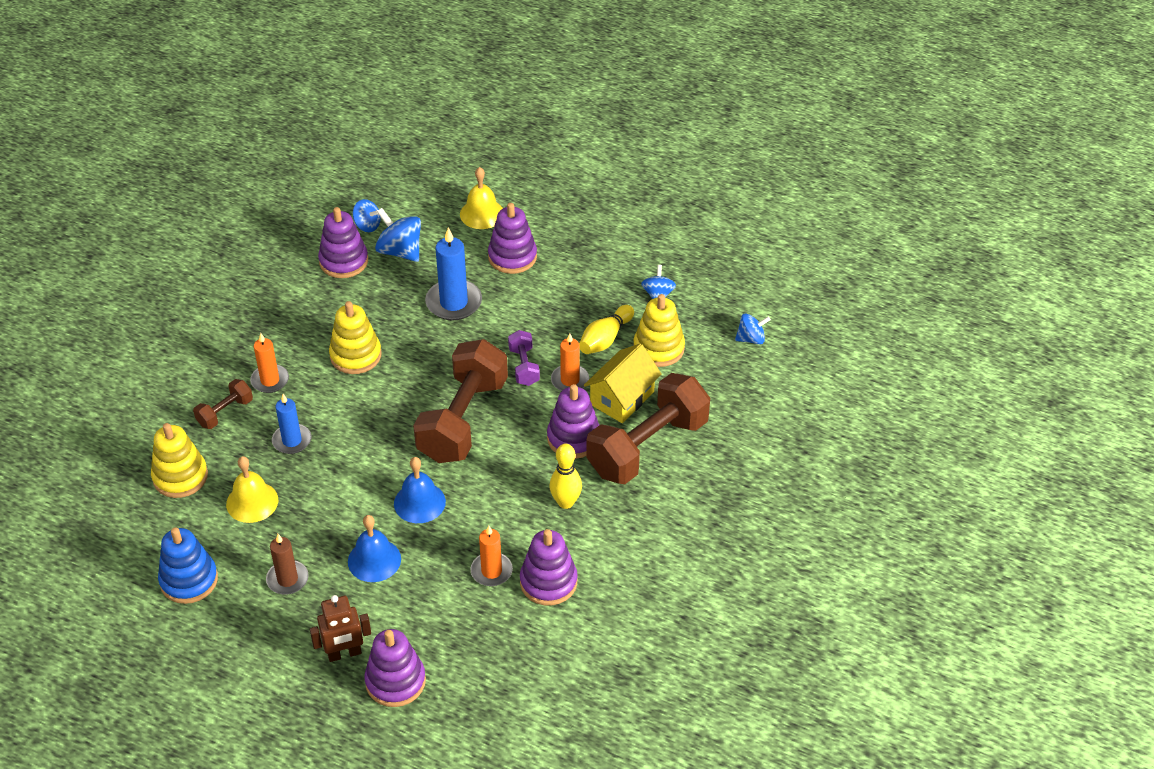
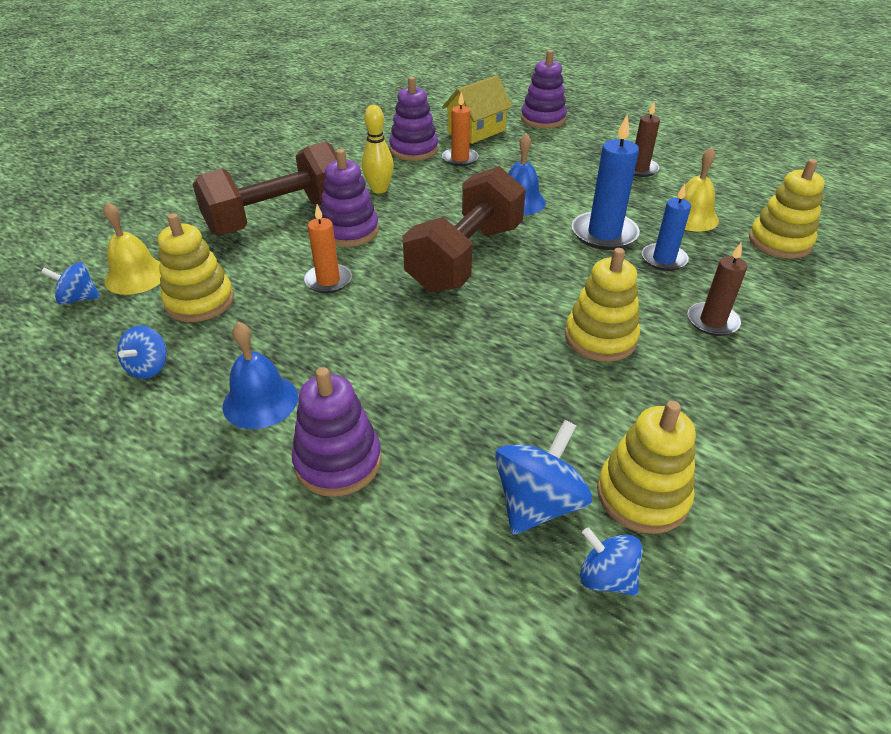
camera: 170 degrees left, 5 degrees down
(189, 580) = (729, 176): blue stacking toy -> none
(225, 412) = (757, 293): brown dumbbell -> none
(270, 380) = (712, 321): orange candle -> brown candle
(343, 261) = (642, 495): purple stacking toy -> yellow stacking toy
(344, 654) = (583, 132): brown robot -> none
(374, 560) = (562, 172): blue bell -> blue bell (260, 401)
(400, 251) = (537, 503): blue spinning top -> blue spinning top turned 105 degrees counterclockwise
(454, 302) = (454, 394): blue candle -> blue candle (604, 234)
(482, 214) = (365, 572): yellow bell -> yellow bell (136, 276)
(524, 366) = (378, 301): purple dumbbell -> none
(605, 339) = (259, 319): yellow bowling pin -> none
(622, 398) = (277, 258): yellow house -> yellow house (476, 131)

